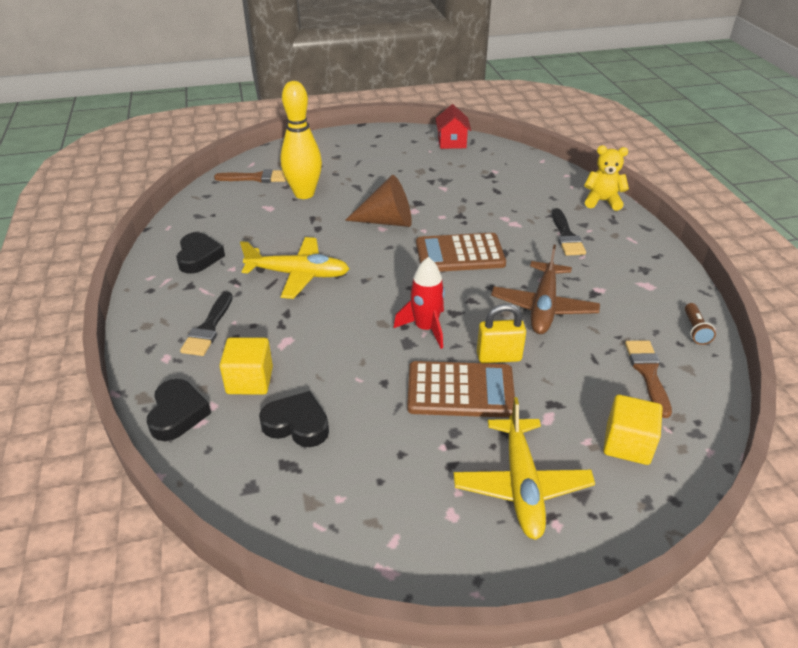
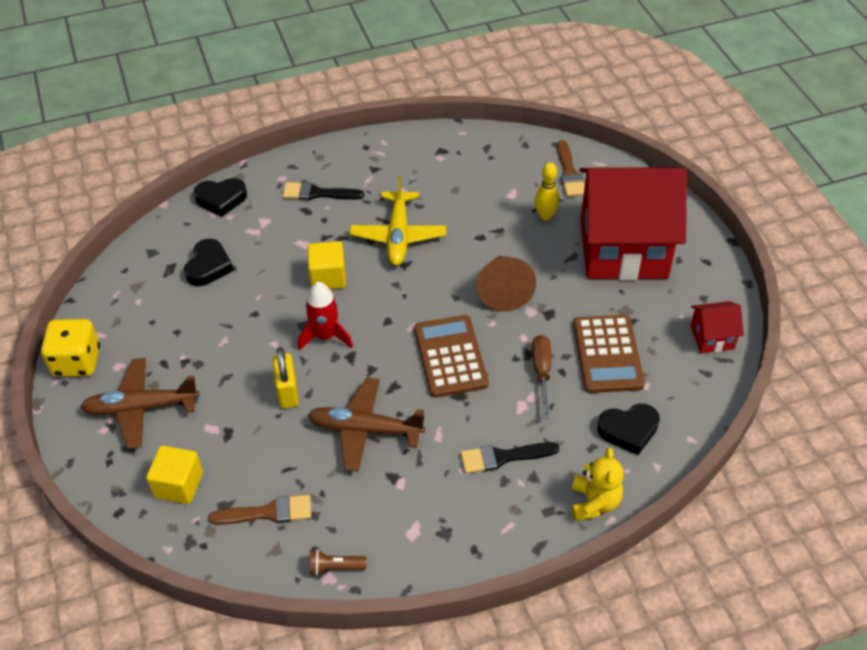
camera: 85 degrees right, 10 degrees up
(199, 257) = (417, 164): black heart -> black heart (628, 430)
(250, 380) = (256, 231): yellow cube -> yellow cube (328, 277)
(304, 194) = (545, 216): yellow bowling pin -> yellow bowling pin, size x0.55
(355, 164) = (623, 248): none -> red house
(441, 566) = (77, 362): none -> yellow dice
(460, 390) = (244, 365): brown calculator -> brown calculator (607, 354)
(480, 211) = (541, 372): none -> brown screwdriver
(521, 485) = (141, 408): yellow plane -> brown plane

